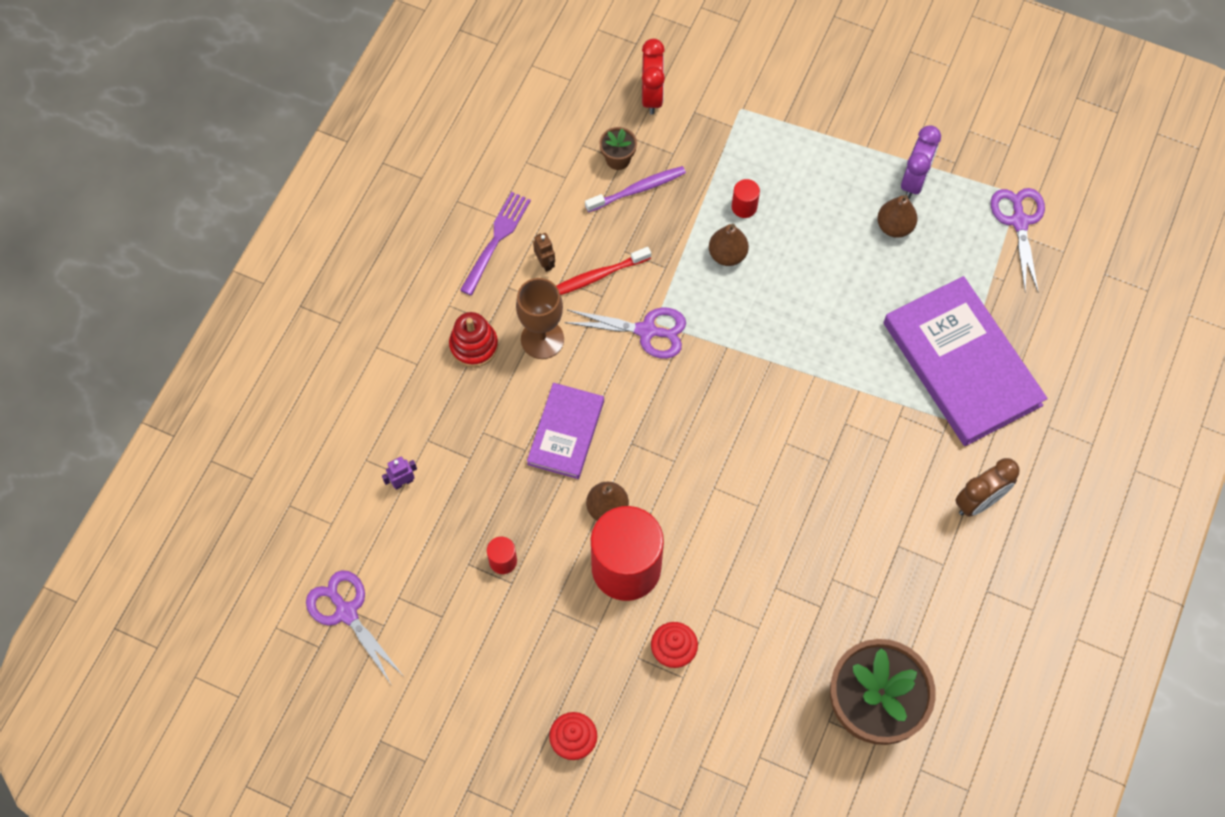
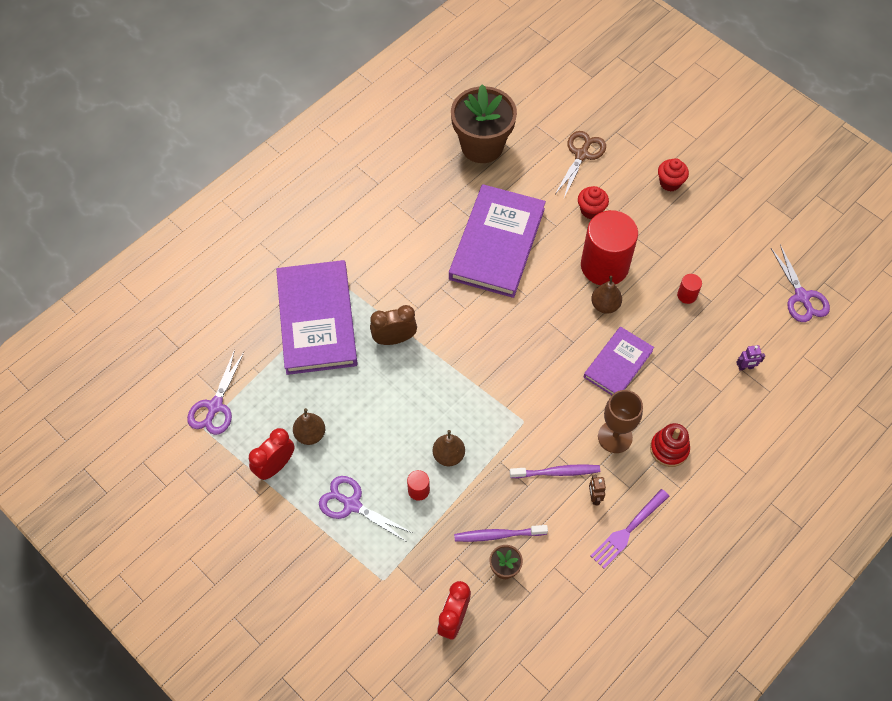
camera: 160 degrees left, 5 degrees down
(597, 276) = (557, 472): red toothbrush -> purple toothbrush
(646, 331) = (533, 417): purple scissors -> purple scissors (352, 505)
(718, 745) = (581, 155): none -> brown scissors
(783, 551) = (497, 243): none -> purple book
(914, 181) = (275, 466): purple clock -> red clock
(978, 501) = (355, 232): brown clock -> brown clock (394, 339)

